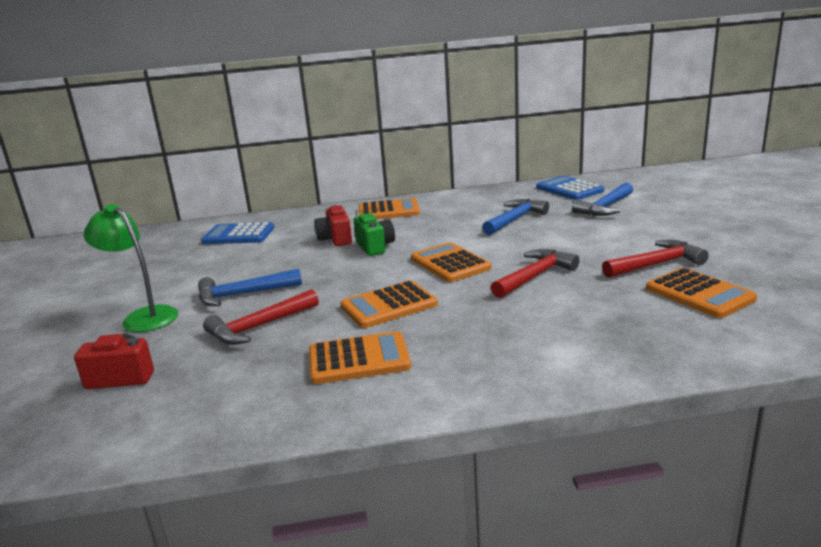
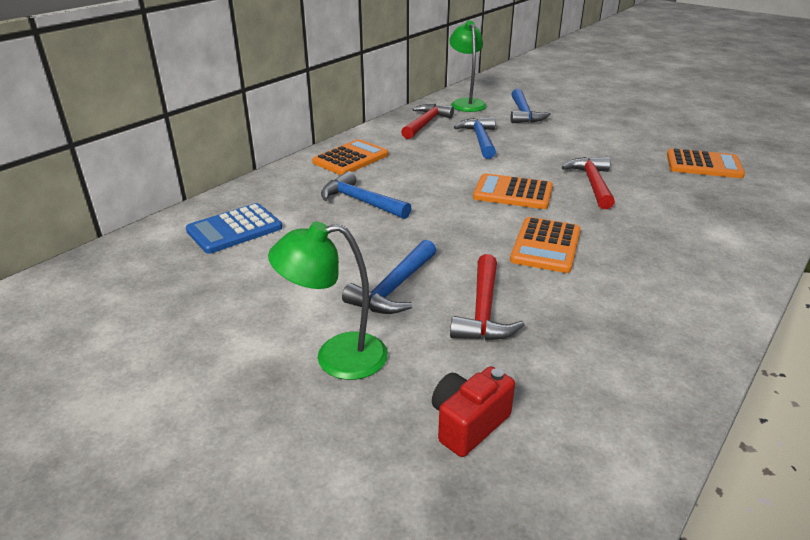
camera: 45 degrees left, 10 degrees up
(335, 239) = (360, 201): red camera -> blue hammer
(359, 359) = (622, 299): orange calculator -> none
(375, 247) = (416, 197): green camera -> none
(569, 189) = (466, 103): blue calculator -> green lamp
(656, 264) = (642, 151): red hammer -> red hammer (426, 123)

